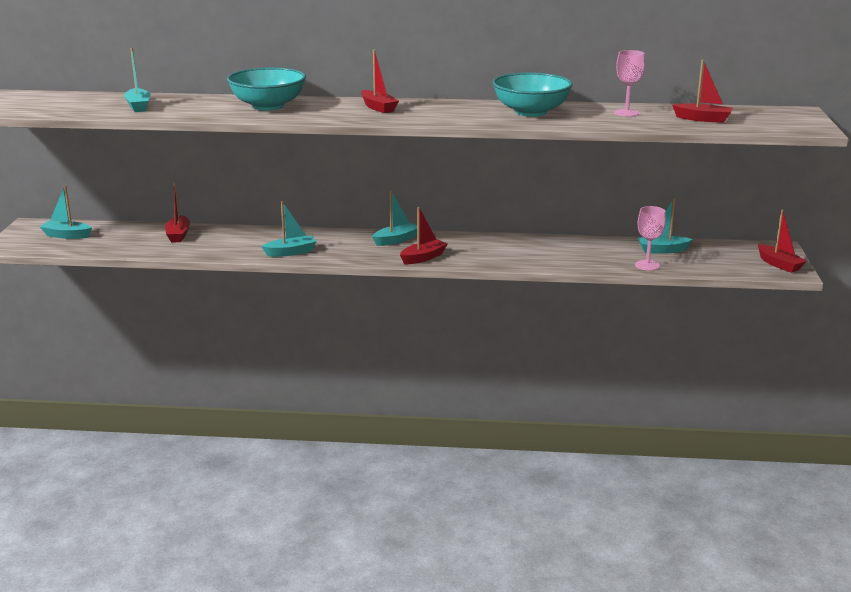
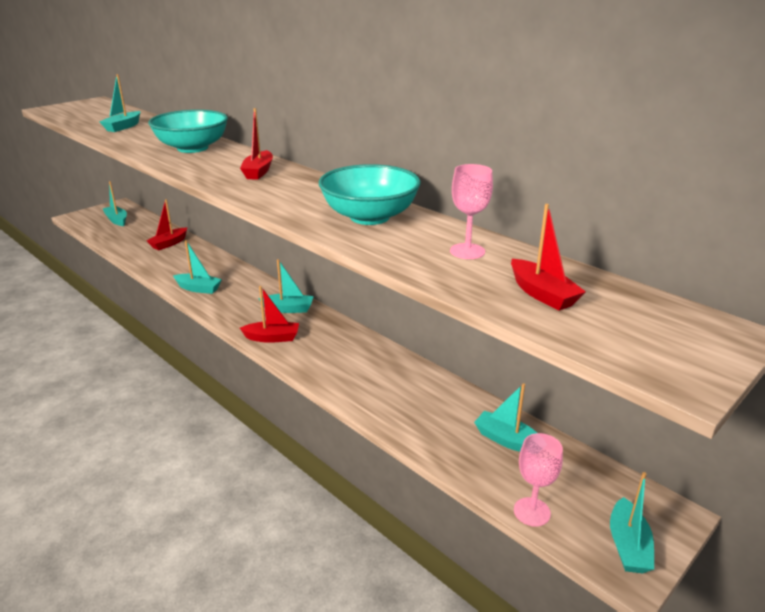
camera: 40 degrees right, 5 degrees up
(647, 265) = (454, 453): pink goblet -> pink goblet (532, 512)
(779, 264) = (628, 545): red boat -> turquoise boat

